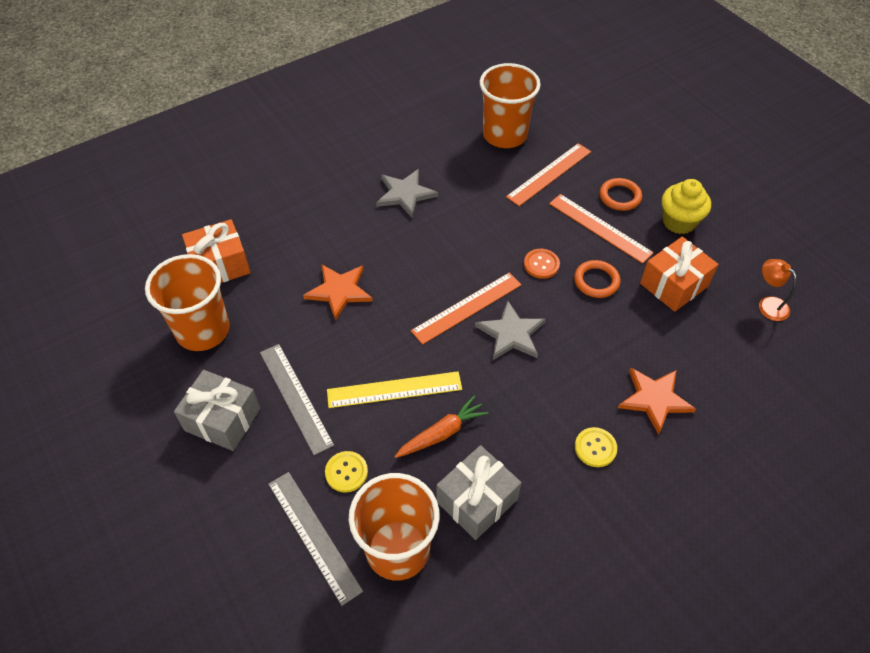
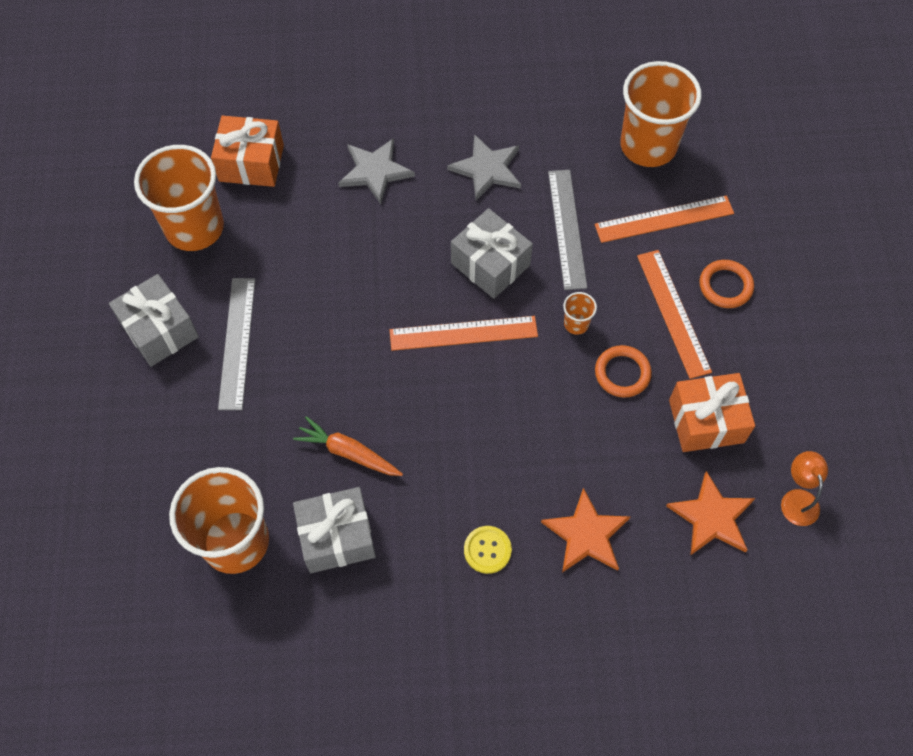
camera: 30 degrees right, 10 degrees up
(314, 535) = (172, 486): grey ruler -> grey ruler (567, 228)
(339, 291) = (347, 250): orange star -> orange star (711, 517)
(346, 472) = (237, 442): yellow button -> none
(394, 389) = (333, 384): yellow ruler -> none
(441, 433) = (348, 453): orange carrot -> orange carrot turned 150 degrees counterclockwise
(453, 253) = (490, 264): none -> grey gift
(511, 334) = (489, 385): grey star -> grey star (375, 171)
(541, 264) = (576, 324): orange button -> orange cup
(679, 222) = (771, 350): yellow cupcake -> none

